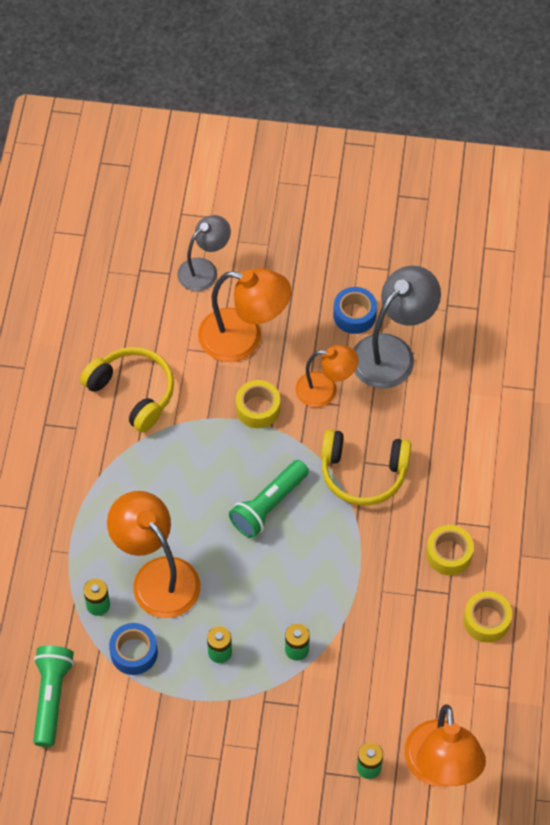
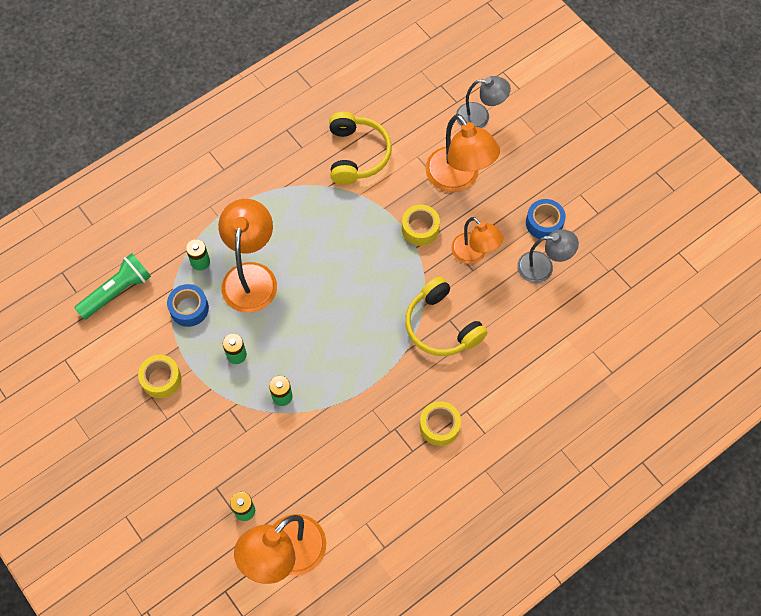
camera: 45 degrees right, 5 degrees up
(268, 505) = (362, 293): green flashlight -> none
(392, 352) = (543, 267): grey lamp -> grey lamp, size x0.64
(486, 620) = (417, 491): yellow tape -> yellow tape (161, 379)

